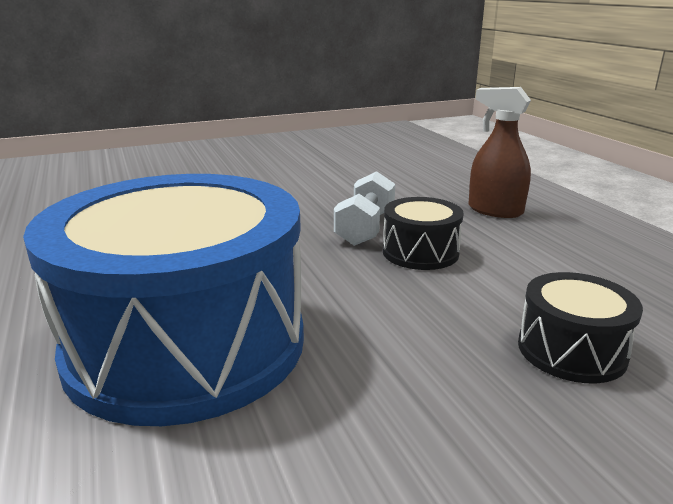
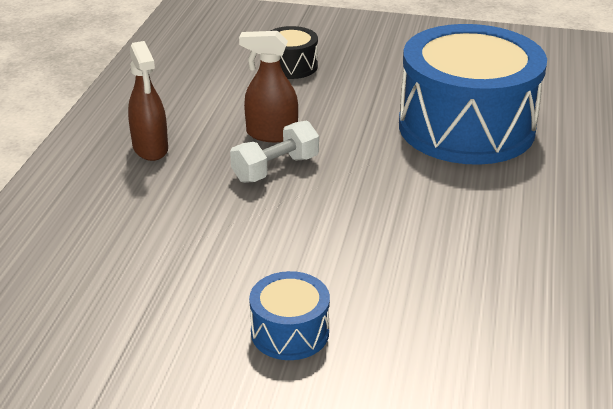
camera: 145 degrees left, 10 degrees up
(232, 167) = (290, 332): none -> blue drum
(420, 252) = (271, 134): black drum -> brown spray bottle

